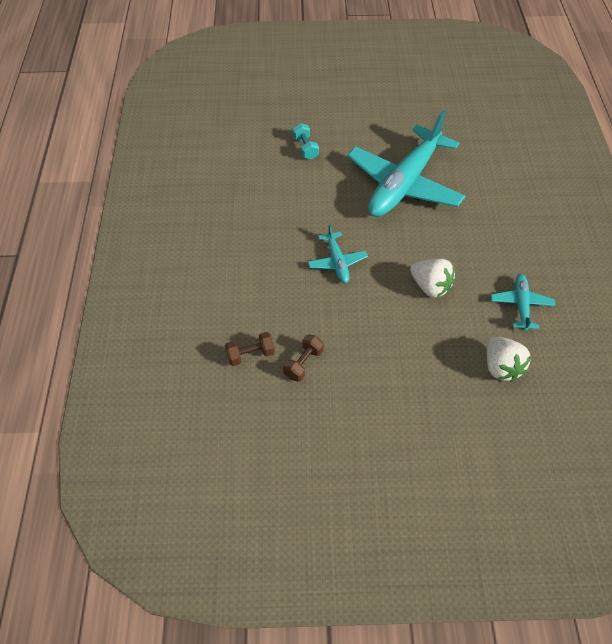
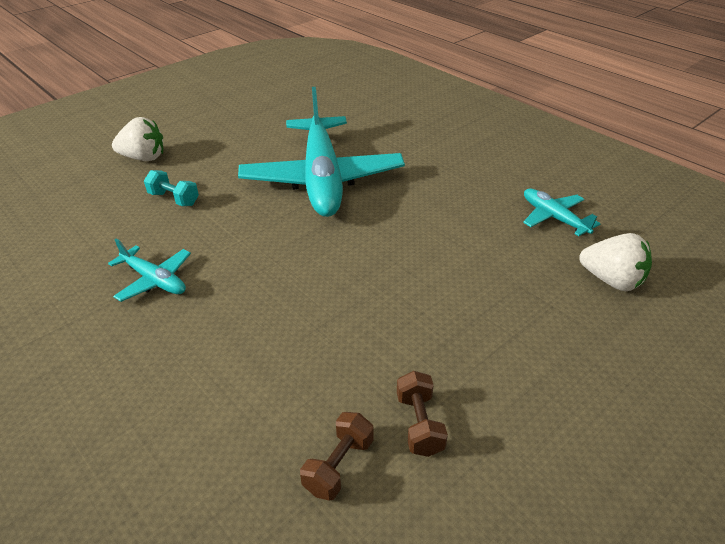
camera: 40 degrees left, 15 degrees down
(337, 262) = (332, 285): turquoise plane -> turquoise plane (154, 280)
(430, 287) = (457, 251): white strawberry -> white strawberry (144, 158)

